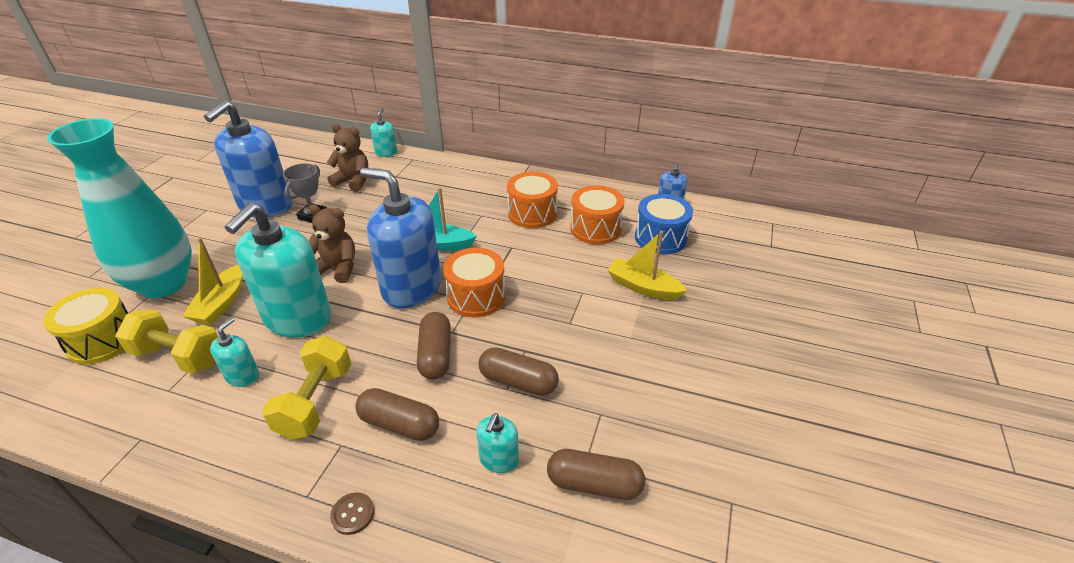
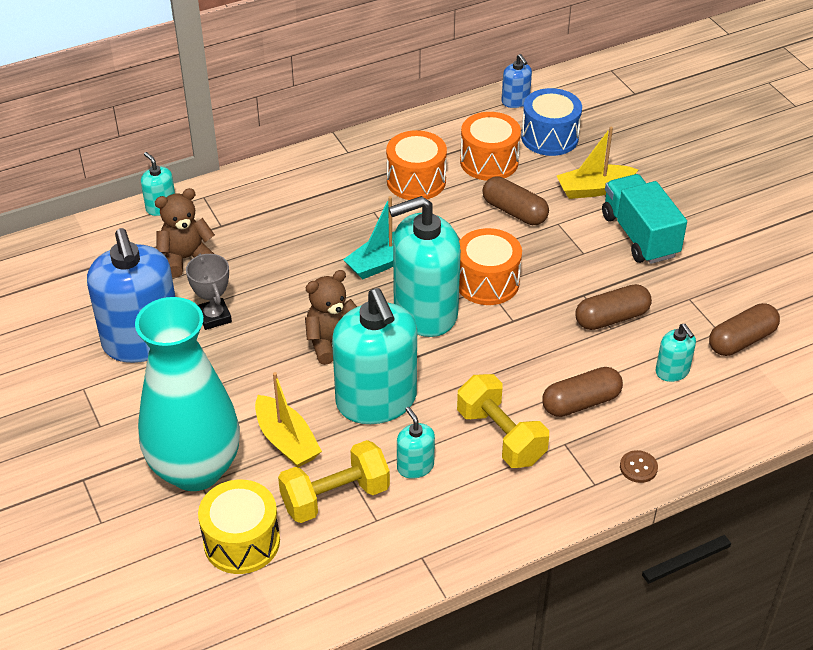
camera: 45 degrees left, 5 degrees up
(411, 288) = (425, 312): blue soap dispenser -> turquoise soap dispenser
(436, 355) = (529, 344): brown capsule -> brown capsule (514, 211)
(630, 339) = (639, 235): none -> turquoise truck

